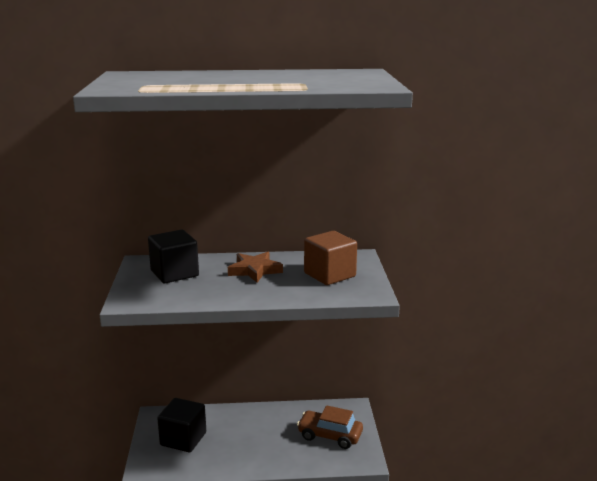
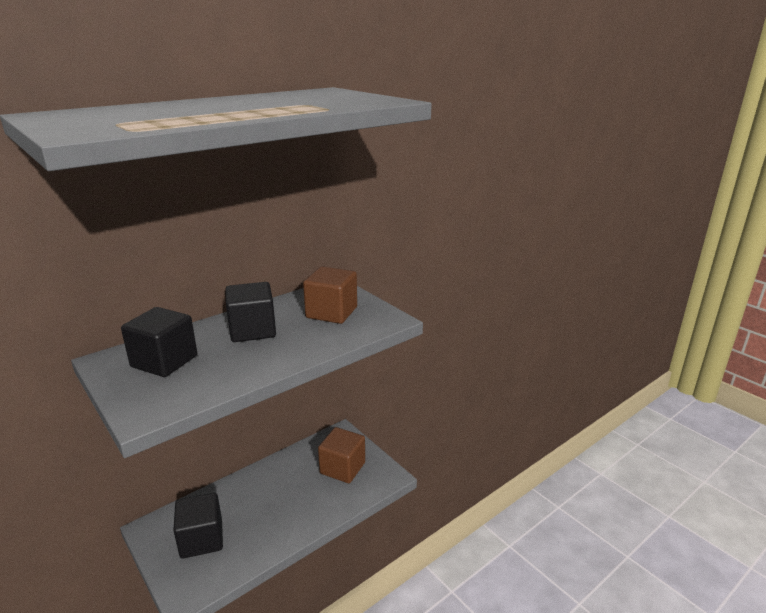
camera: 35 degrees left, 5 degrees up
(255, 270) = (252, 330): brown star -> black cube
(330, 436) = (342, 468): brown car -> brown cube

